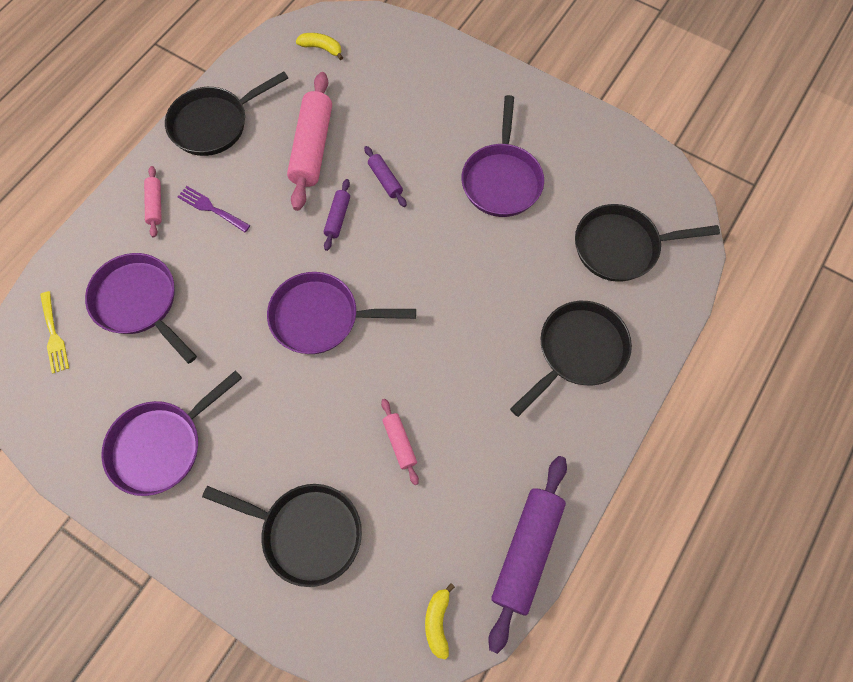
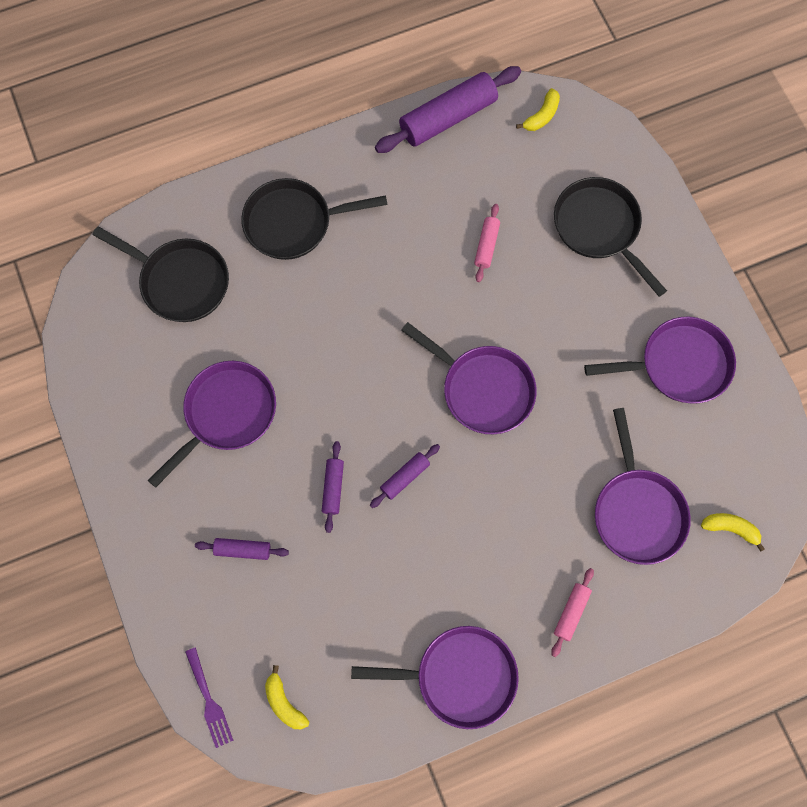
camera: 145 degrees left, 5 degrees up
(54, 335) = (730, 529): yellow fork -> yellow banana
(211, 208) = (518, 570): purple fork -> purple fork (209, 701)
(214, 124) = (459, 676): black pan -> purple pan
(312, 148) = (378, 574): pink rolling pin -> none
(417, 108) = (243, 550): none -> purple rolling pin

